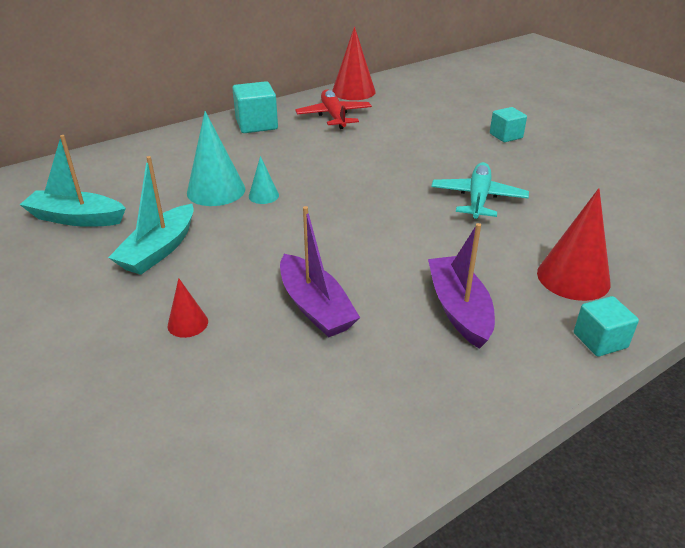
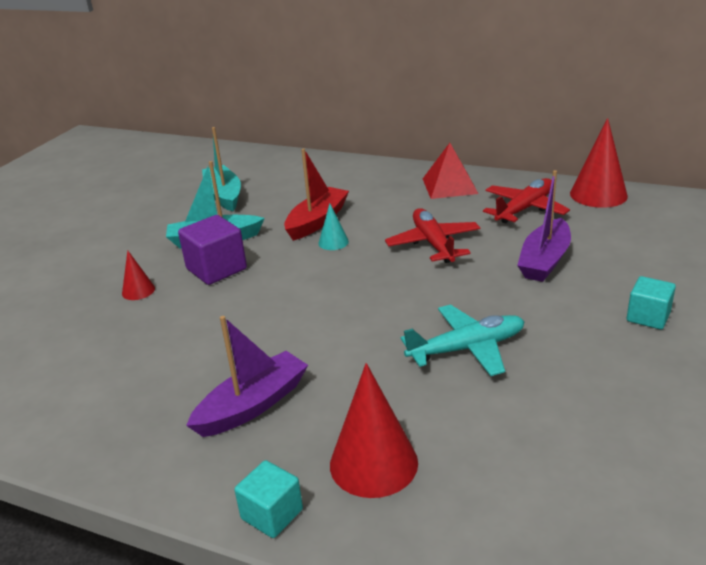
camera: 60 degrees right, 5 degrees down
(216, 190) = (317, 221): turquoise cone -> red boat
(218, 265) = (216, 269): none -> purple cube
(256, 124) = (450, 186): turquoise cube -> red pyramid
(315, 307) = (197, 332): purple boat -> purple boat (544, 260)
(330, 160) = (433, 244): none -> red plane

